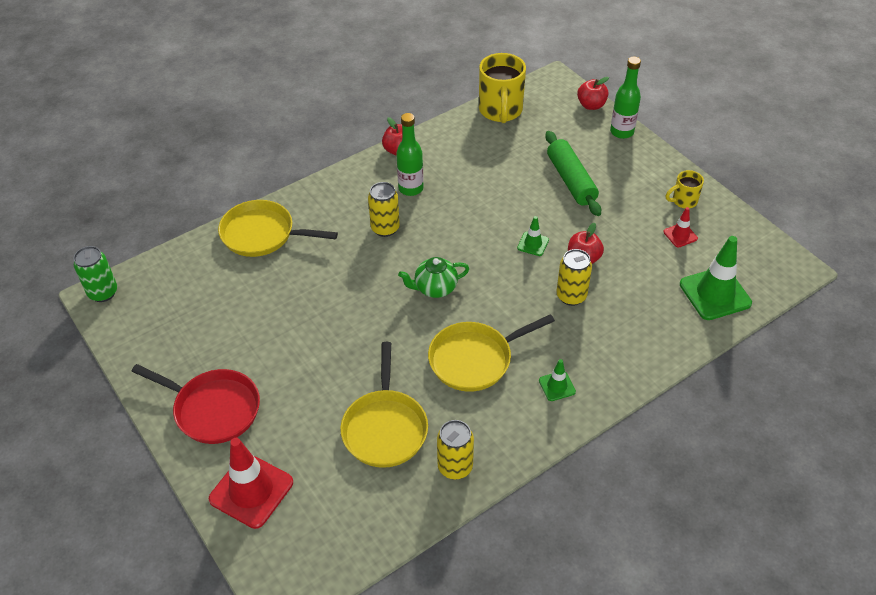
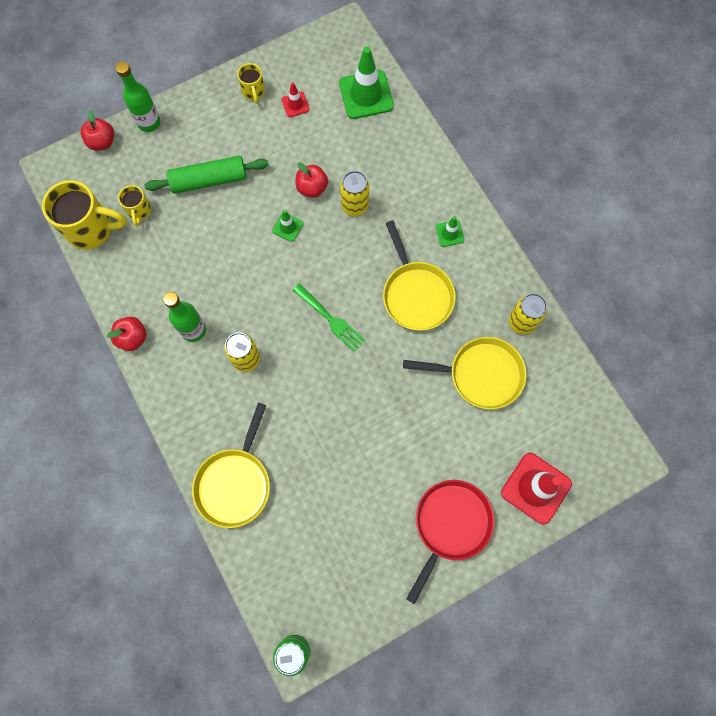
camera: 85 degrees left, 25 degrees up
(435, 288) = (331, 319): green teapot -> green fork
(525, 138) = (139, 211): none -> yellow mug

